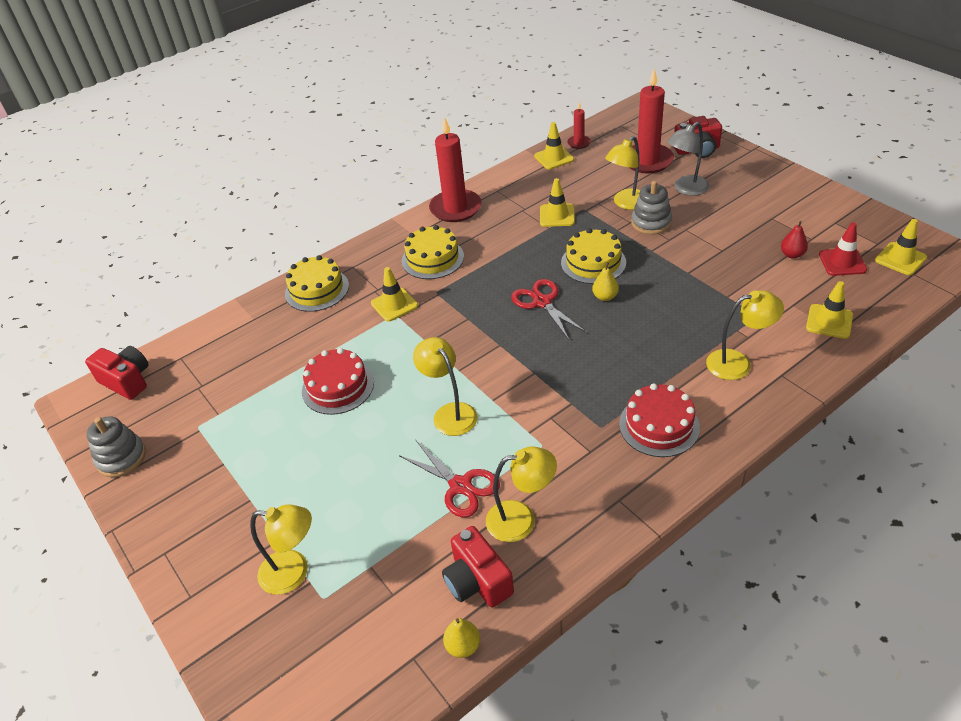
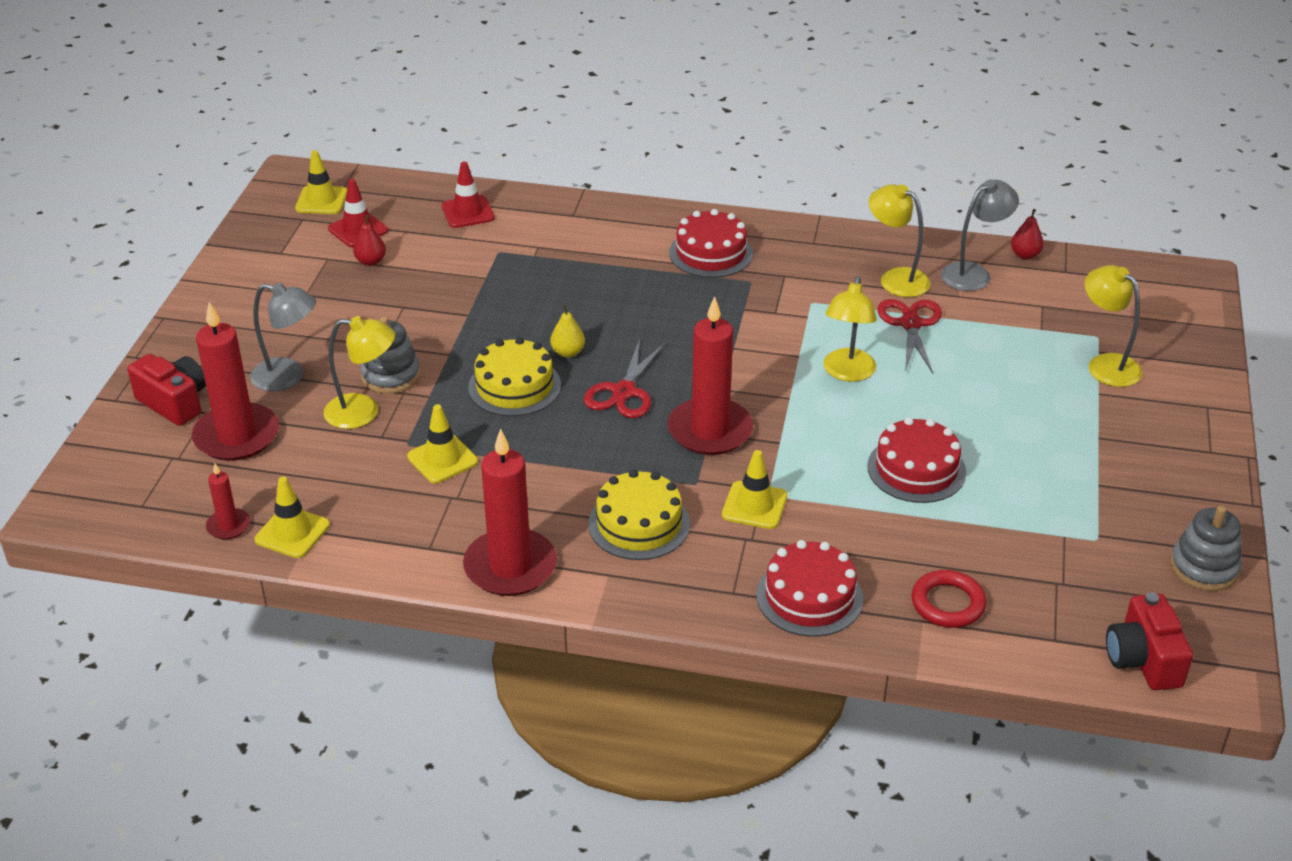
camera: 135 degrees left, 5 degrees down
(249, 334) = (948, 603): none -> red ring
(317, 289) = (809, 597): yellow cake -> red cake
(463, 646) = (1025, 255): yellow pear -> red pear
(469, 319) = (710, 430): none -> red candle
(477, 581) = (973, 273): red camera -> grey lamp
(738, 363) = (582, 240): yellow lamp -> none
(829, 321) = (468, 212): yellow traffic cone -> red traffic cone

